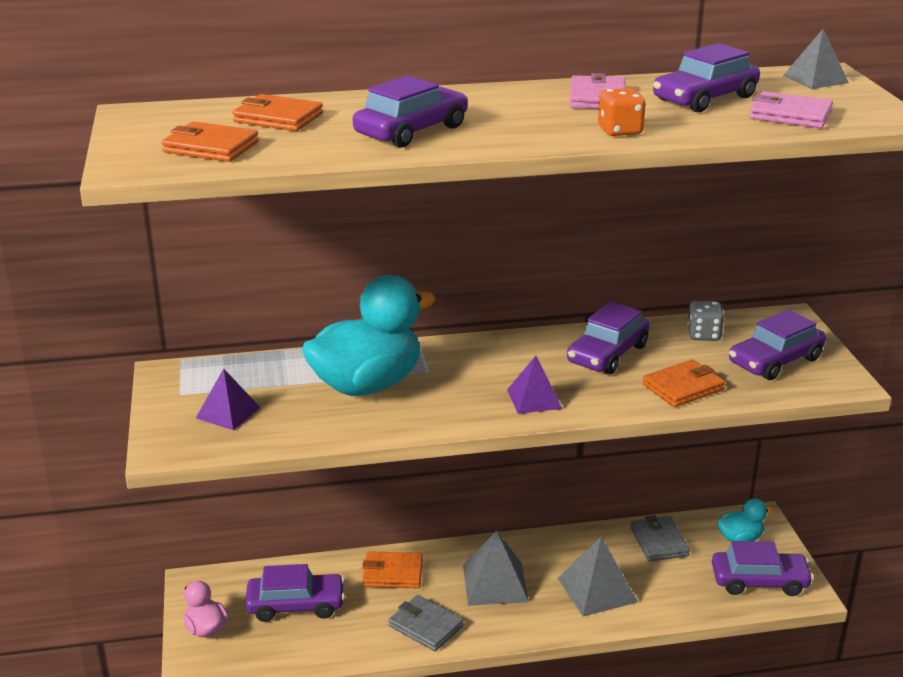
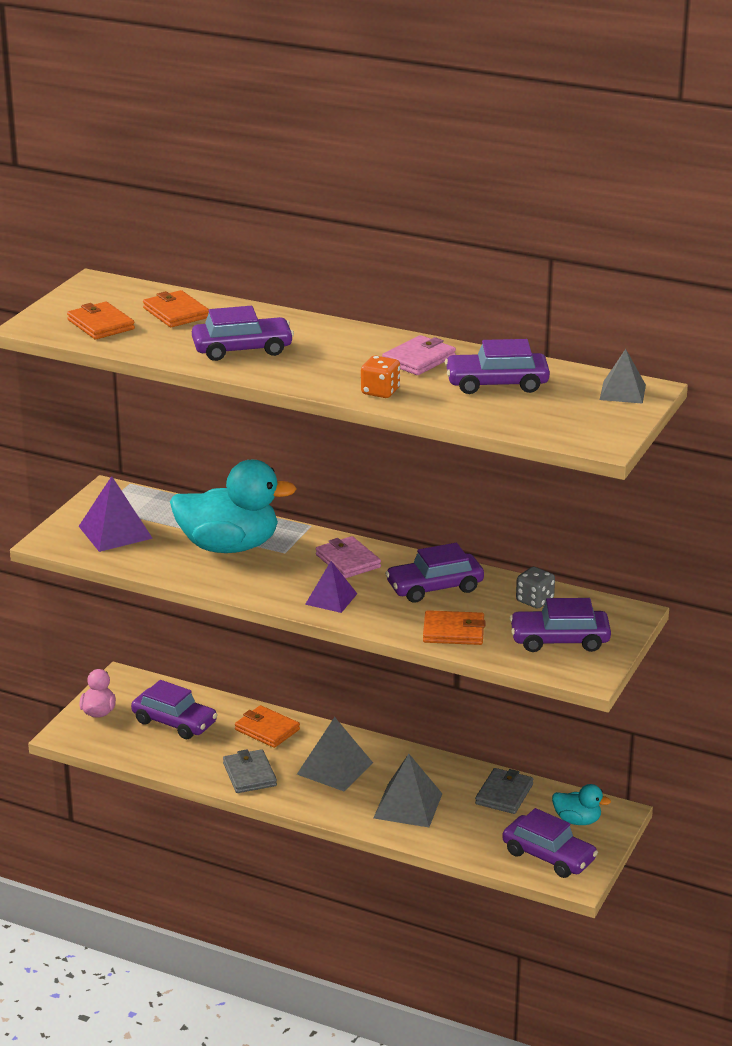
camera: 35 degrees right, 0 degrees up
(228, 412) = (115, 532): purple pyramid -> purple pyramid, size x1.51
(790, 115) = (531, 416): pink wallet -> pink wallet (348, 561)

